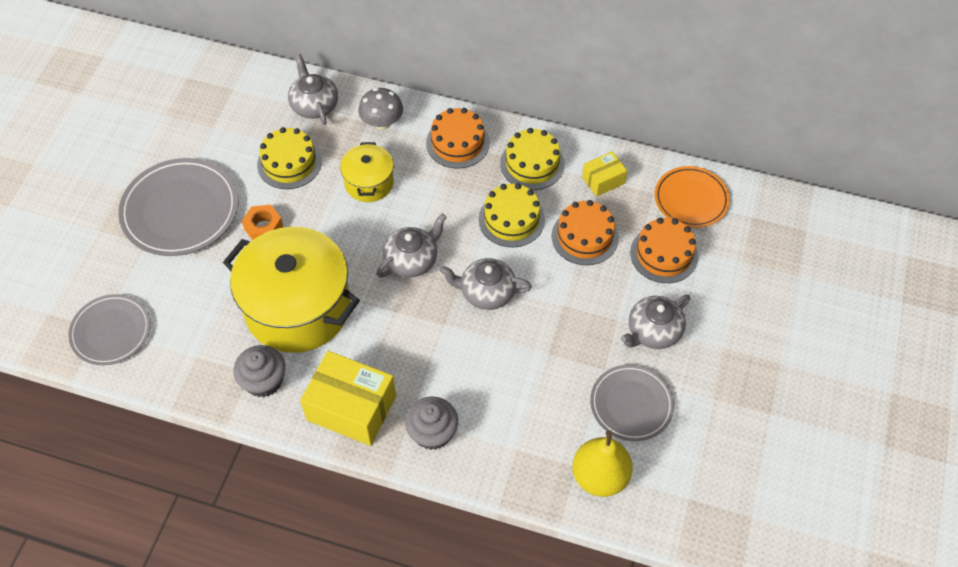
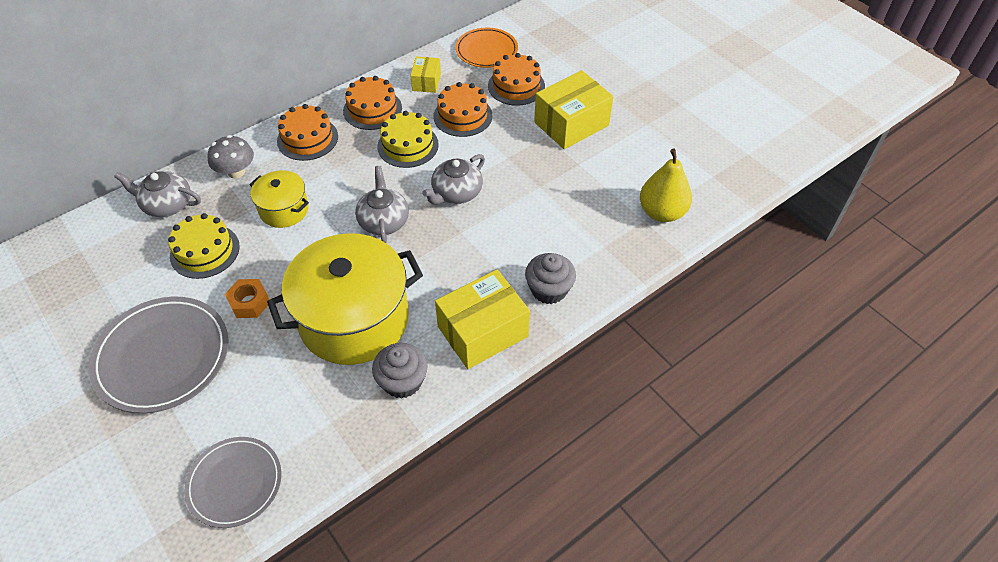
camera: 55 degrees left, 5 degrees down
(532, 164) = (372, 109): yellow cake -> orange cake
(631, 404) = (618, 165): grey plate -> none
(653, 331) = (571, 124): grey teapot -> yellow box

